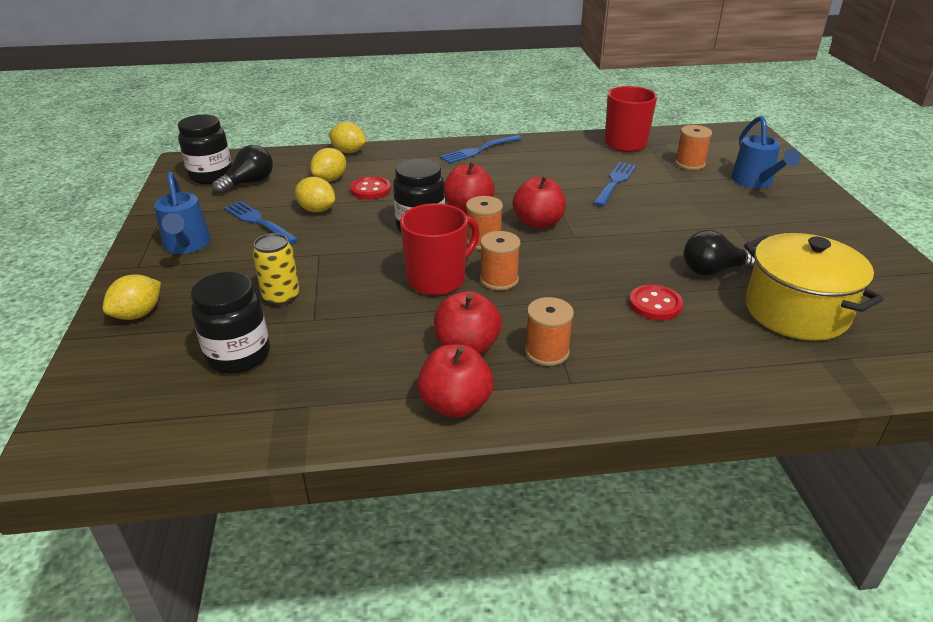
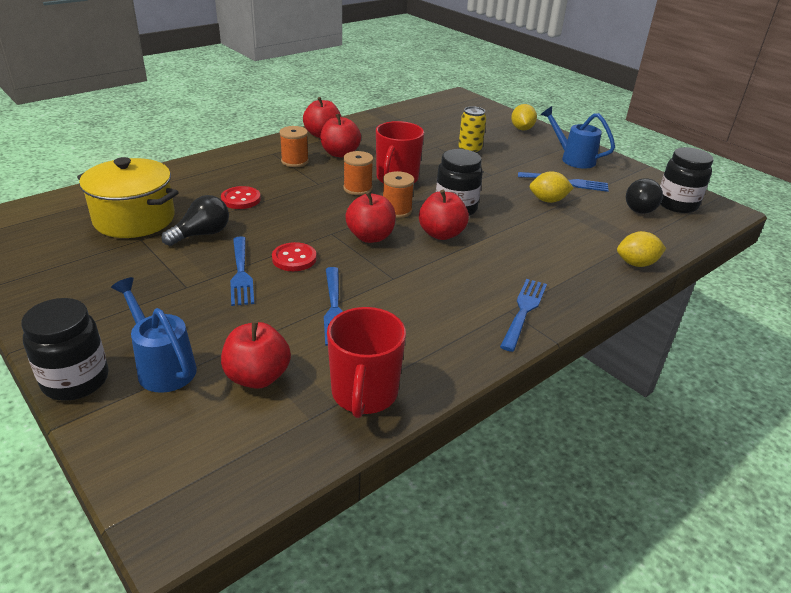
camera: 145 degrees right, 0 degrees up
(238, 355) = (445, 127): black jar -> black jar (75, 380)
(330, 179) = (590, 228): yellow lemon -> none
(370, 190) = (542, 228): red button -> red button (294, 259)
(682, 223) = (241, 273): none -> blue fork
(690, 163) = (257, 377): orange spool -> red apple

